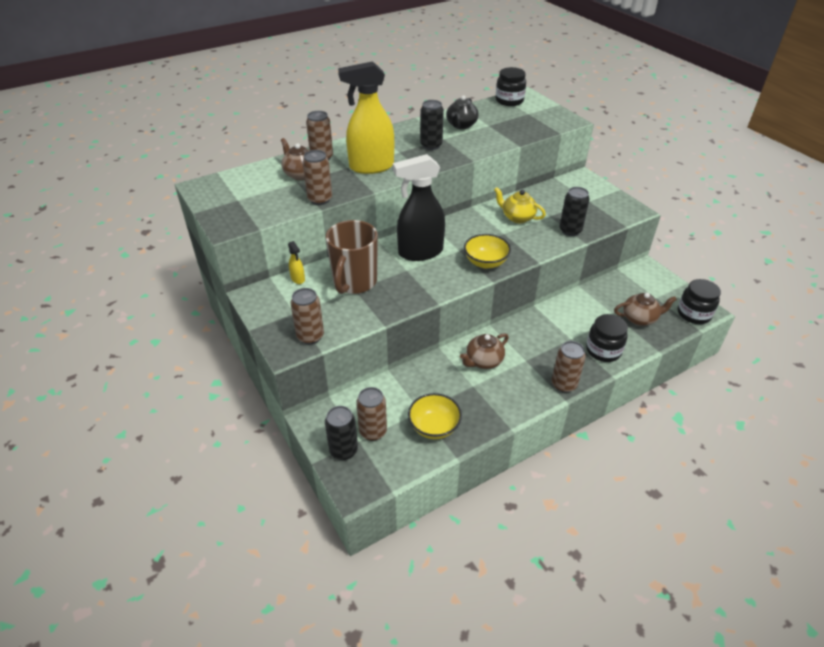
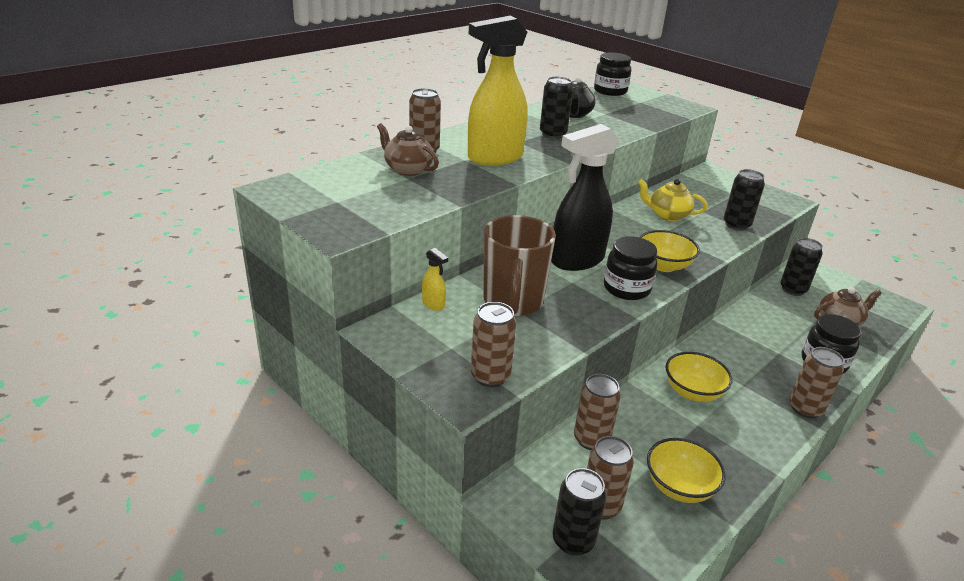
camera: 15 degrees left, 10 degrees down
(320, 199) = (451, 195): brown can -> brown can (591, 439)
(483, 361) = (692, 392): brown teapot -> yellow bowl
(618, 286) = (793, 289): none -> black can
(694, 314) = (891, 311): black jar -> black jar (626, 288)

